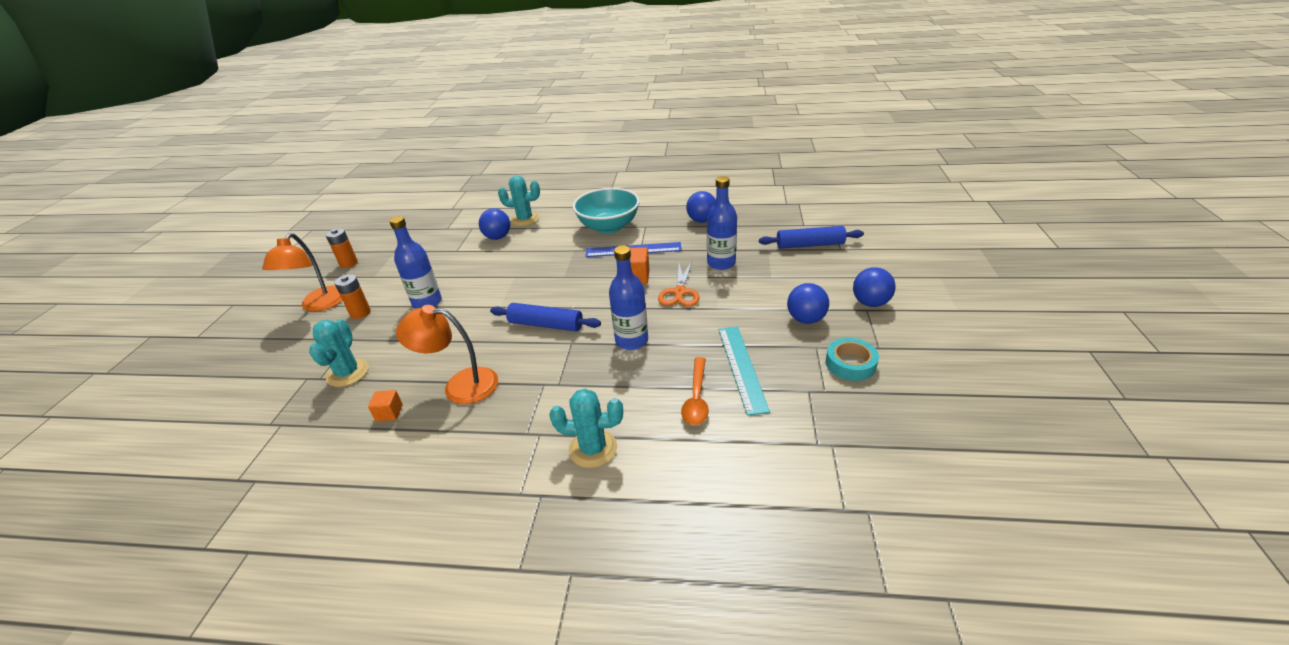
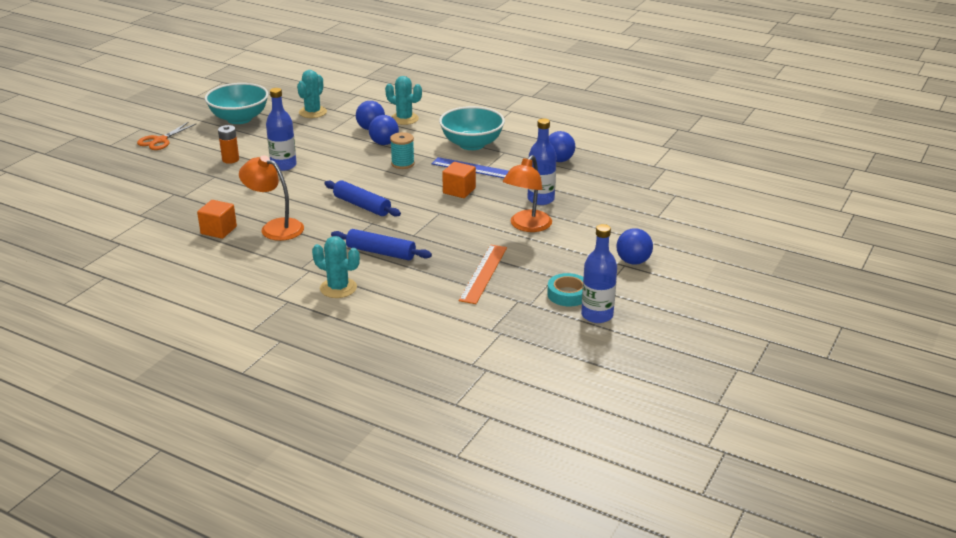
camera: 20 degrees right, 5 degrees down
(319, 305) = (203, 146): orange lamp -> orange lamp (527, 226)
(348, 263) = (239, 119): orange battery -> turquoise bowl
(348, 373) = (203, 198): turquoise cactus -> turquoise cactus (313, 112)
(389, 413) = (218, 230): orange cube -> orange cube, size x1.60
(556, 264) = (403, 164): none -> turquoise spool
(631, 341) = (417, 234): blue bottle -> blue bottle (597, 315)
(680, 292) = (485, 211): orange scissors -> orange scissors (160, 140)
(696, 398) = (432, 281): orange spoon -> none
(741, 367) = (483, 273): turquoise ruler -> orange ruler
(806, 319) = (566, 257): blue ball -> blue ball (384, 143)
(810, 245) = (634, 206): blue rolling pin -> blue rolling pin (381, 252)

